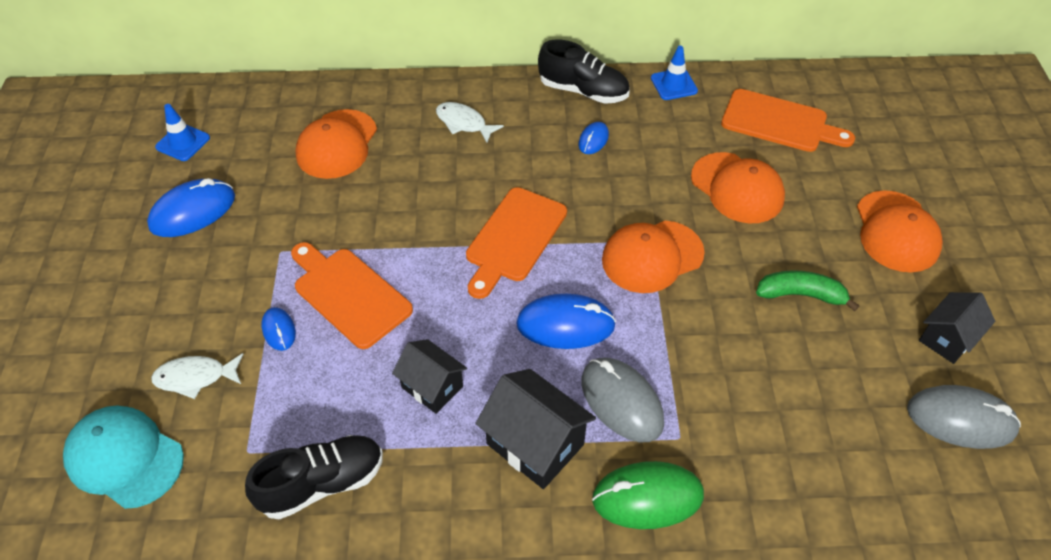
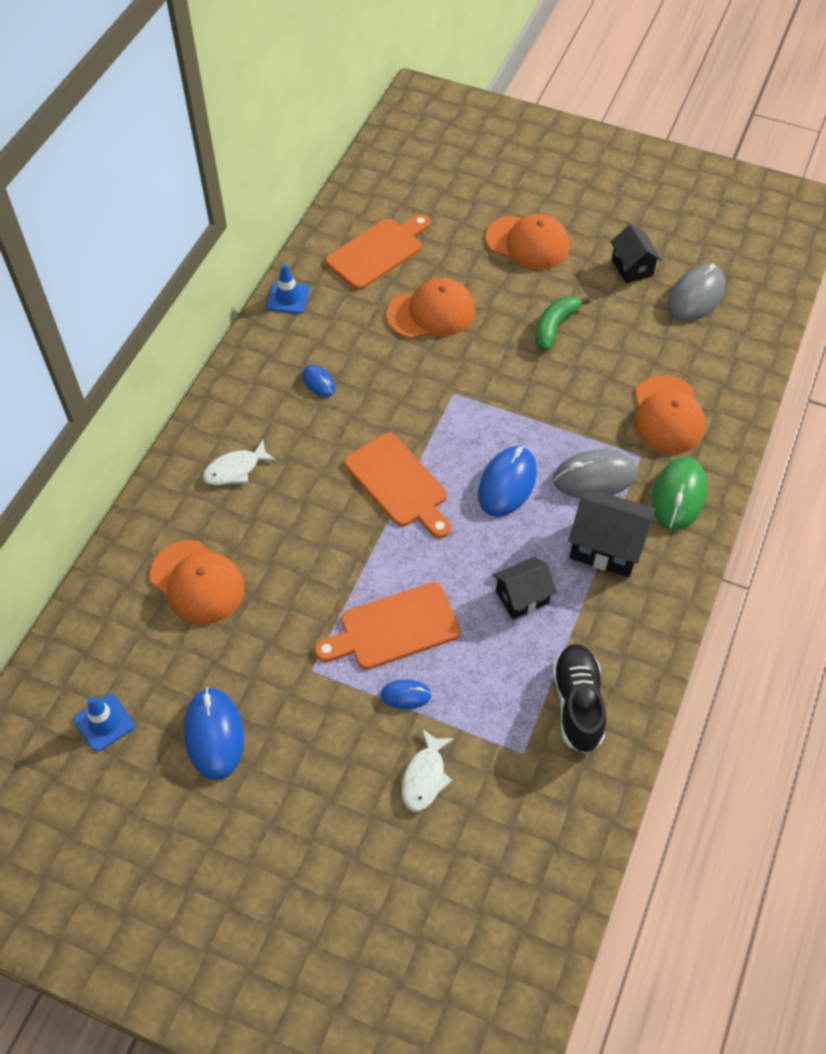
camera: 65 degrees left, 5 degrees up
(124, 458) = (485, 853): turquoise cap -> none
(535, 444) = (606, 547): black house -> black house turned 45 degrees clockwise
(583, 91) = (253, 364): black shoe -> none
(652, 256) = (470, 399): orange cap -> orange cap (667, 415)

